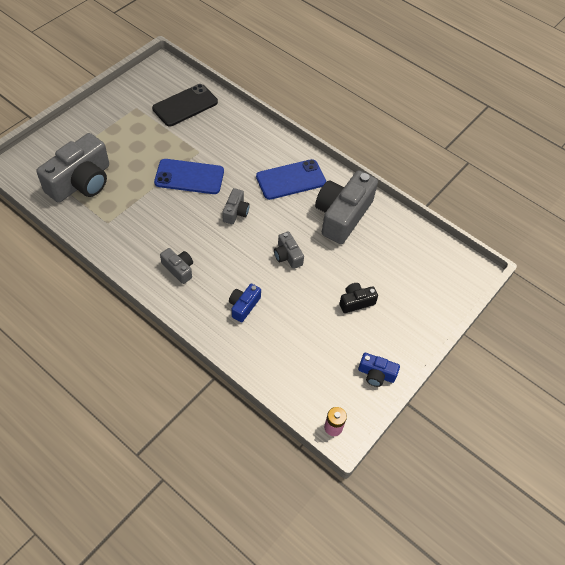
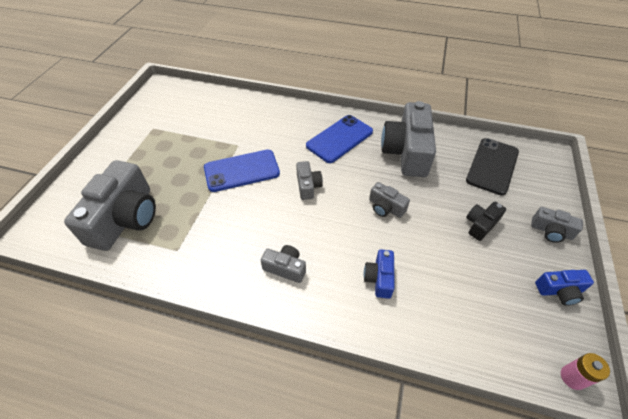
camera: 20 degrees left, 5 degrees down
(185, 105) = (201, 111): black phone -> black phone (492, 166)
(411, 331) = (551, 231): none -> grey camera

